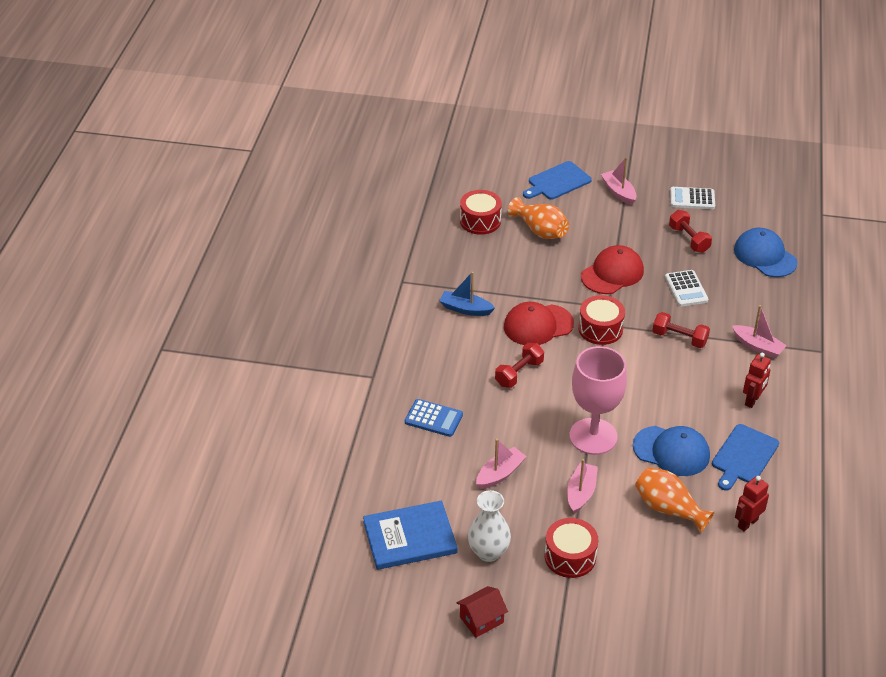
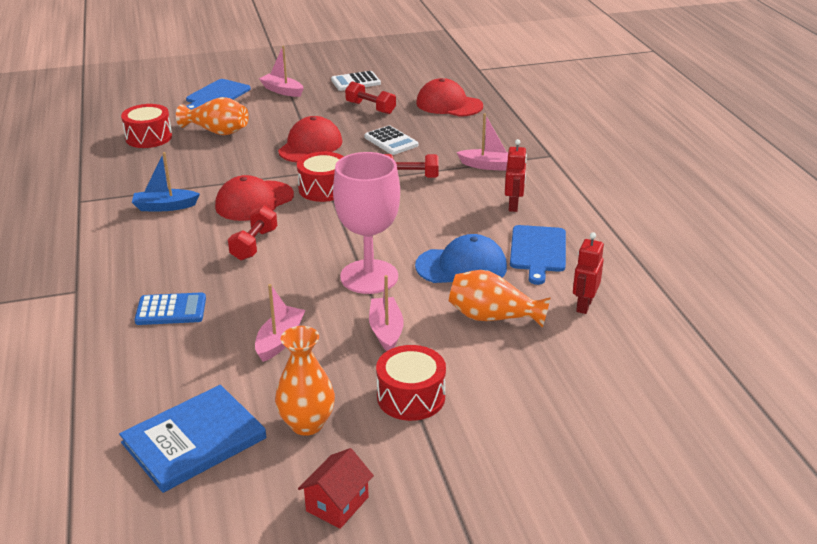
camera: 25 degrees left, 10 degrees down
(488, 552) = (307, 424): white vase -> orange vase
(765, 256) = (449, 104): blue cap -> red cap

